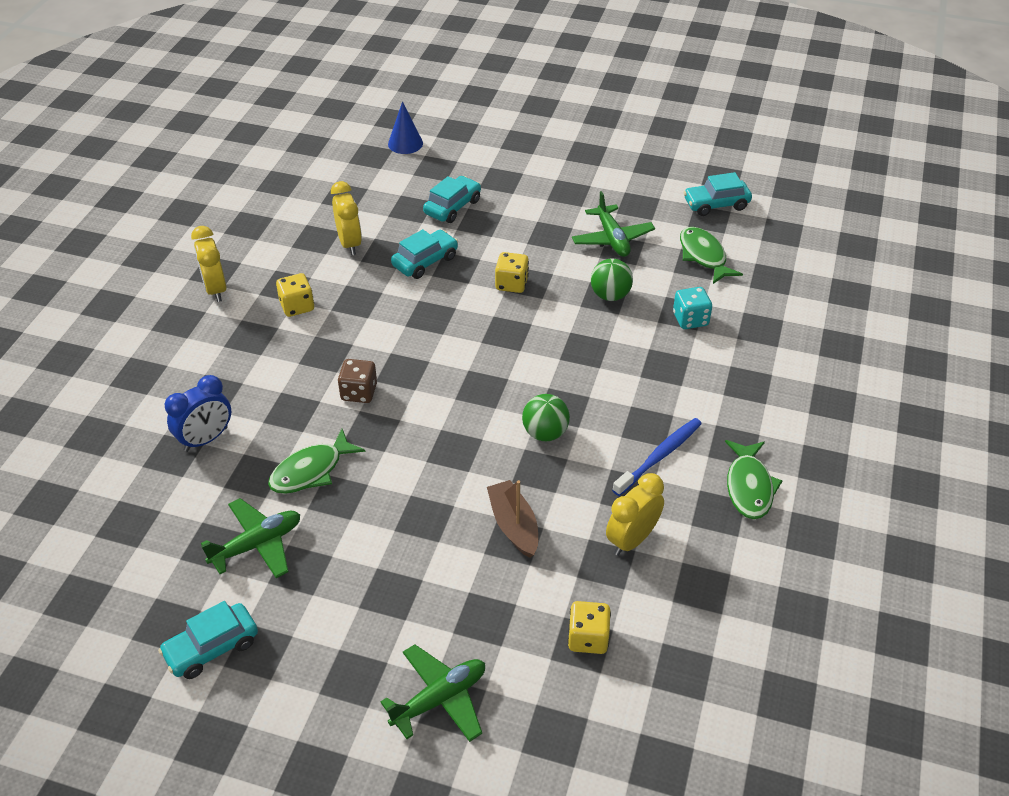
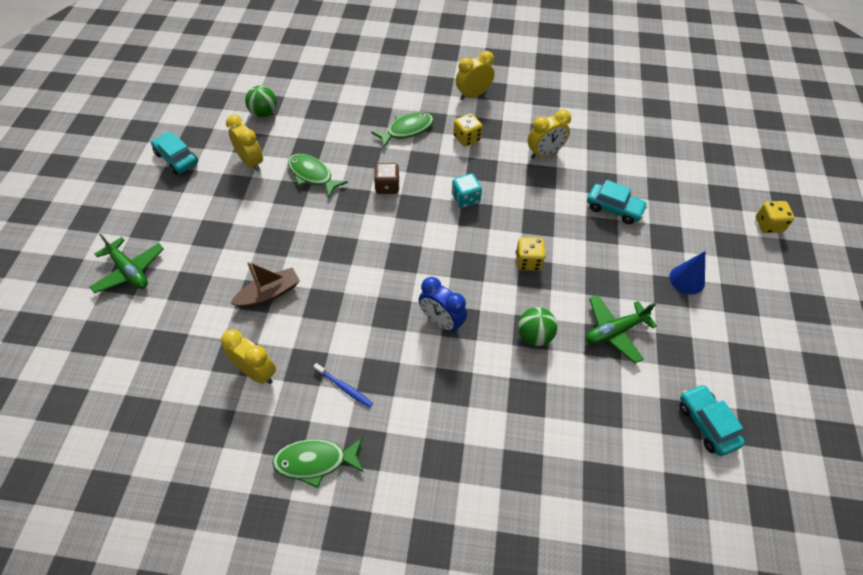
camera: 80 degrees right, 10 degrees up
(206, 439) = (335, 121): blue clock -> blue clock (441, 322)
(257, 544) = (251, 162): green plane -> yellow clock
(405, 143) = (686, 165): blue cone -> blue cone (687, 279)
(425, 261) = (538, 201): turquoise car -> none
(545, 433) = (361, 303): green ball -> green ball (264, 113)
(588, 638) = (168, 350): yellow dice -> yellow dice (768, 225)
(660, 456) = (344, 388): blue toothbrush -> blue toothbrush, size x0.66
(690, 319) = (519, 405): turquoise dice -> turquoise dice (465, 199)
(703, 256) = (617, 414): green fish -> green fish (407, 130)

